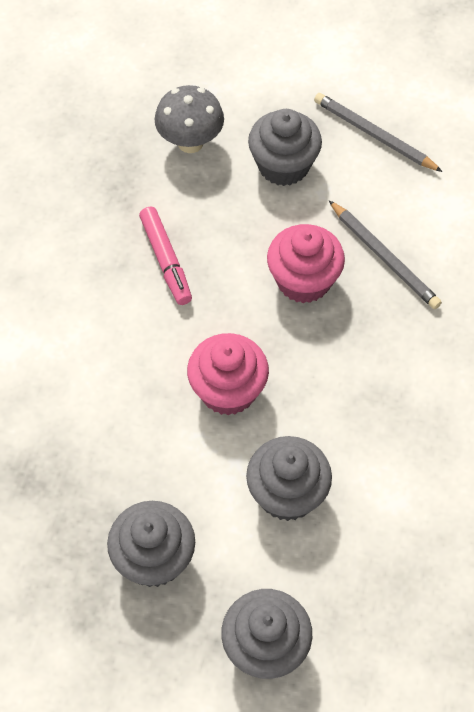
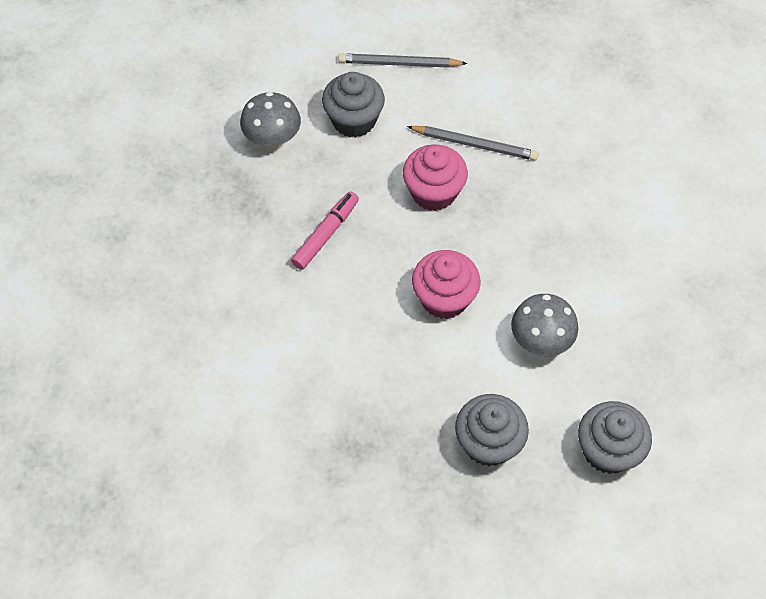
camera: 35 degrees left, 0 degrees up
(166, 260) = (325, 235): pink marker -> pink marker turned 90 degrees counterclockwise
(287, 493) = (540, 342): grey cupcake -> grey mushroom

